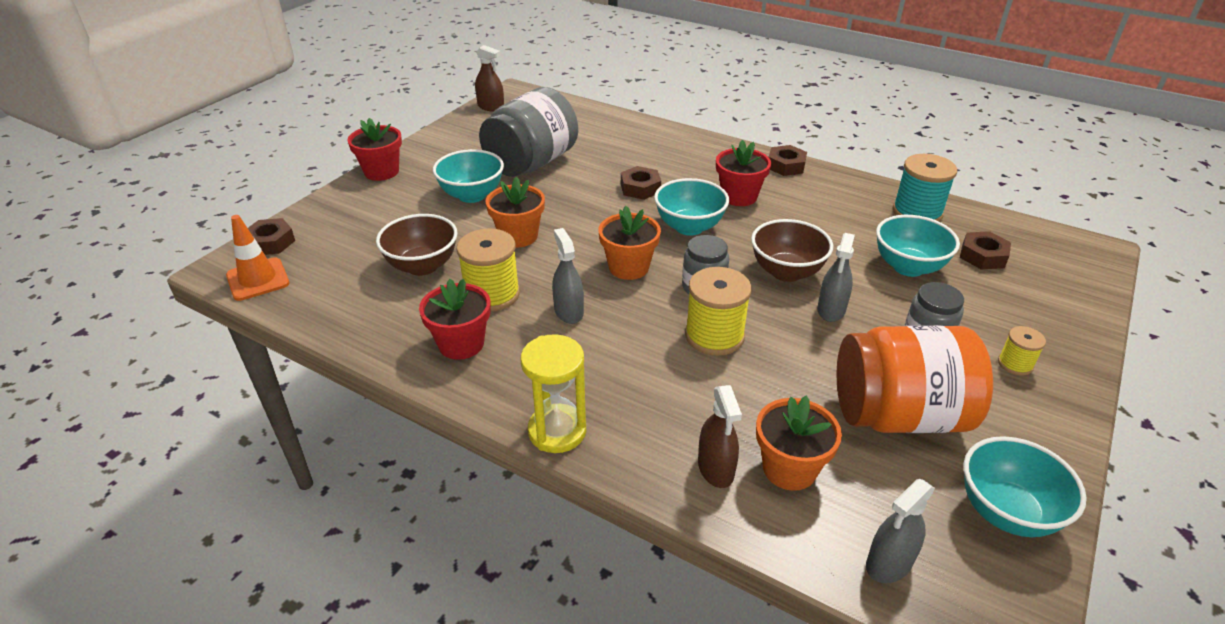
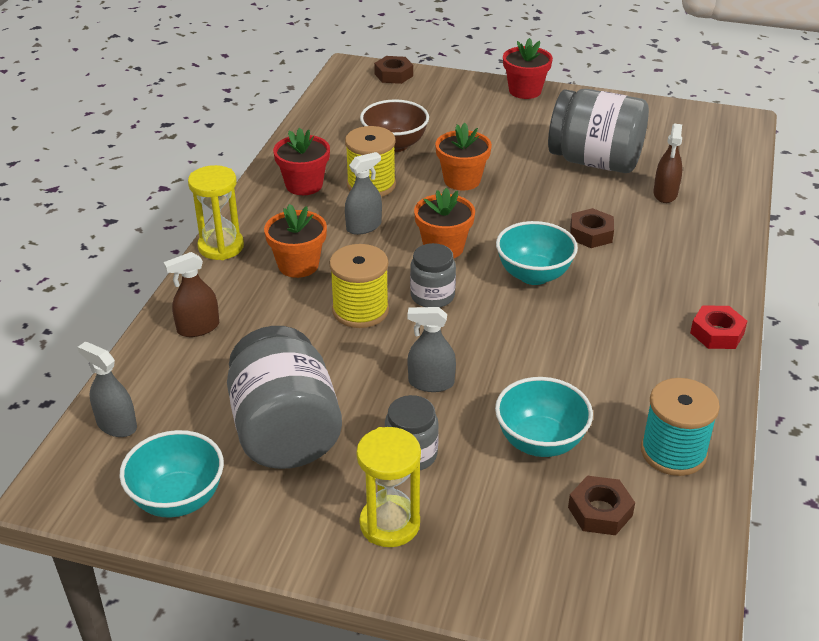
camera: 75 degrees right, 0 degrees up
(258, 279) = (346, 84): orange traffic cone -> none
(472, 195) = (515, 143): turquoise bowl -> none
(491, 107) = (693, 115): brown spray bottle -> brown spray bottle (665, 194)
(739, 196) = (617, 302): red flower pot -> none
(786, 165) = (717, 333): brown nut -> red nut
(786, 272) = (484, 348): brown bowl -> none
(789, 469) = (205, 367): orange flower pot -> orange flower pot (298, 265)
(899, 415) = (285, 432): orange jar -> grey jar
(1015, 364) = (390, 524): yellow spool -> yellow hourglass

